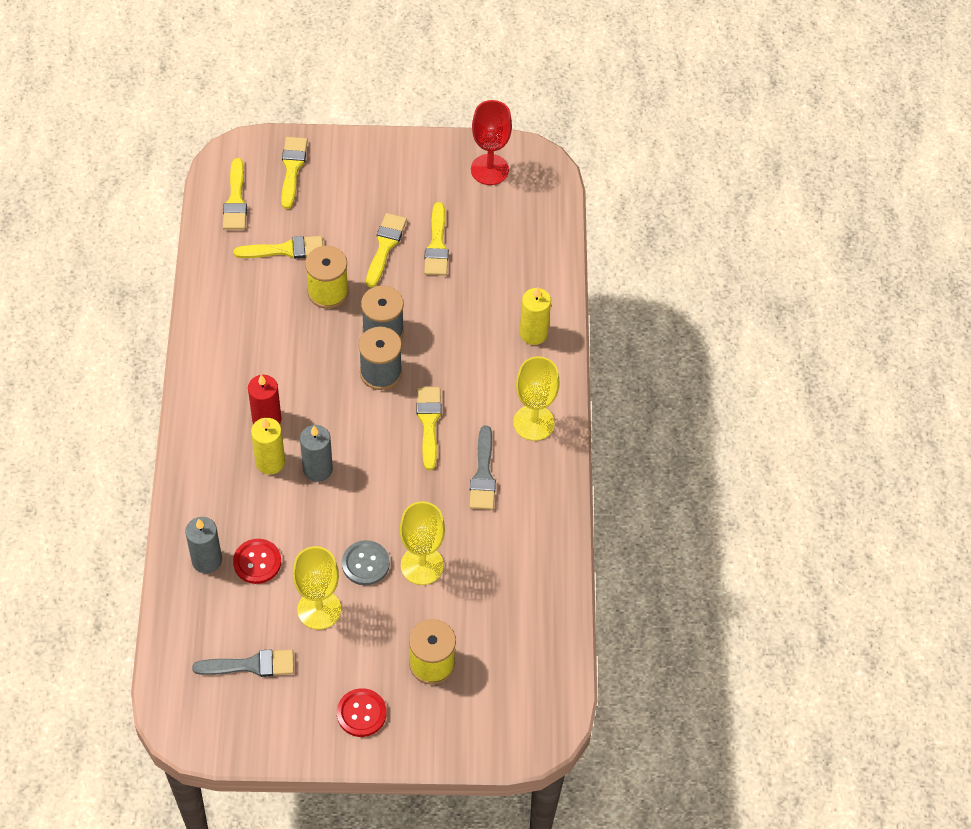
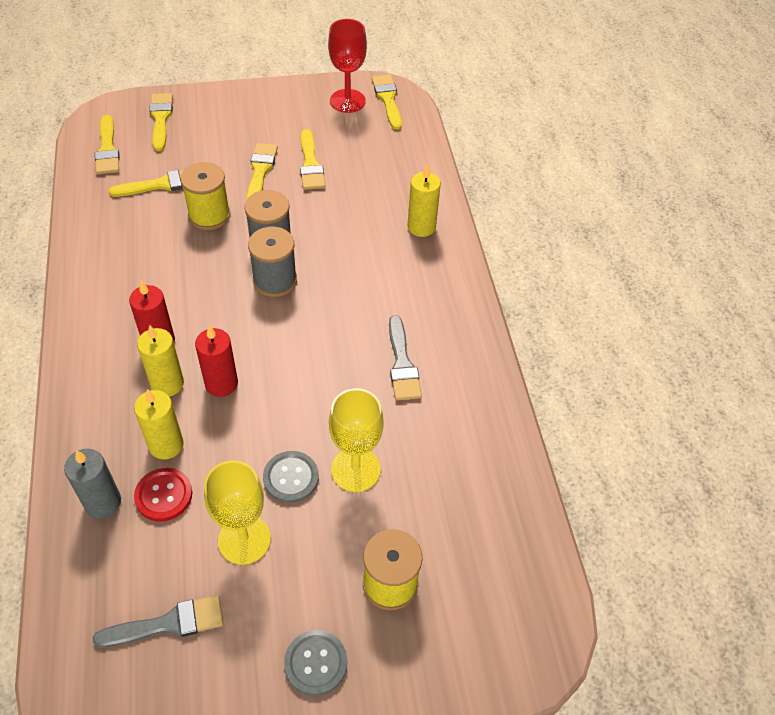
camera: 10 degrees left, 5 degrees down
(263, 518) = (166, 445): none -> yellow candle
(317, 469) = (221, 383): grey candle -> red candle
(361, 713) = (316, 663): red button -> grey button
(429, 423) = (334, 321): yellow brush -> yellow brush (387, 99)
(533, 423) = (442, 307): yellow goblet -> none

